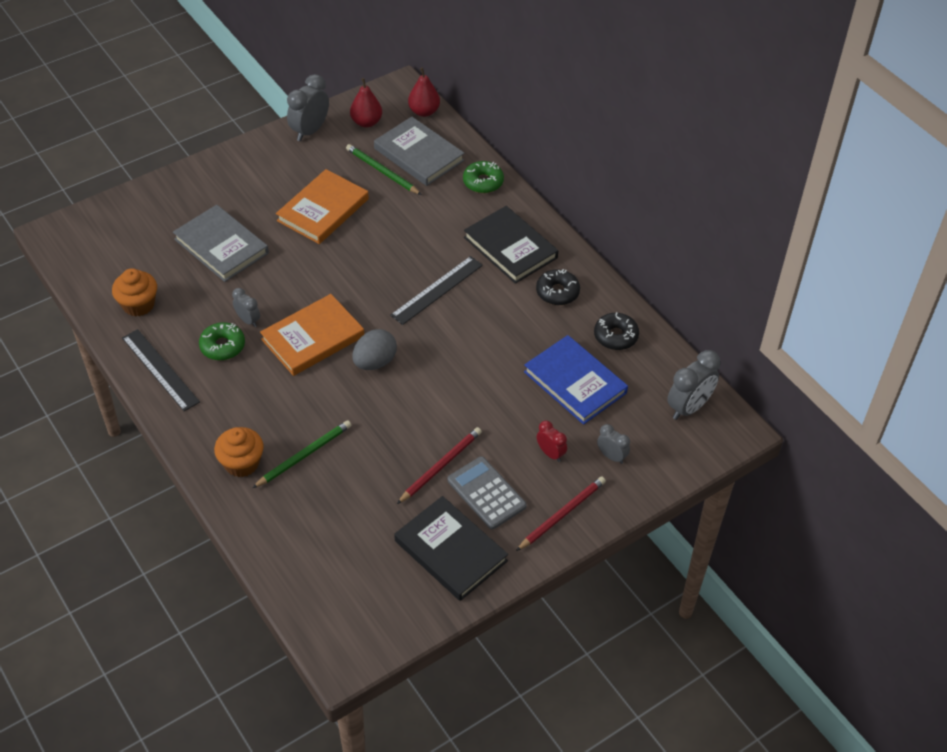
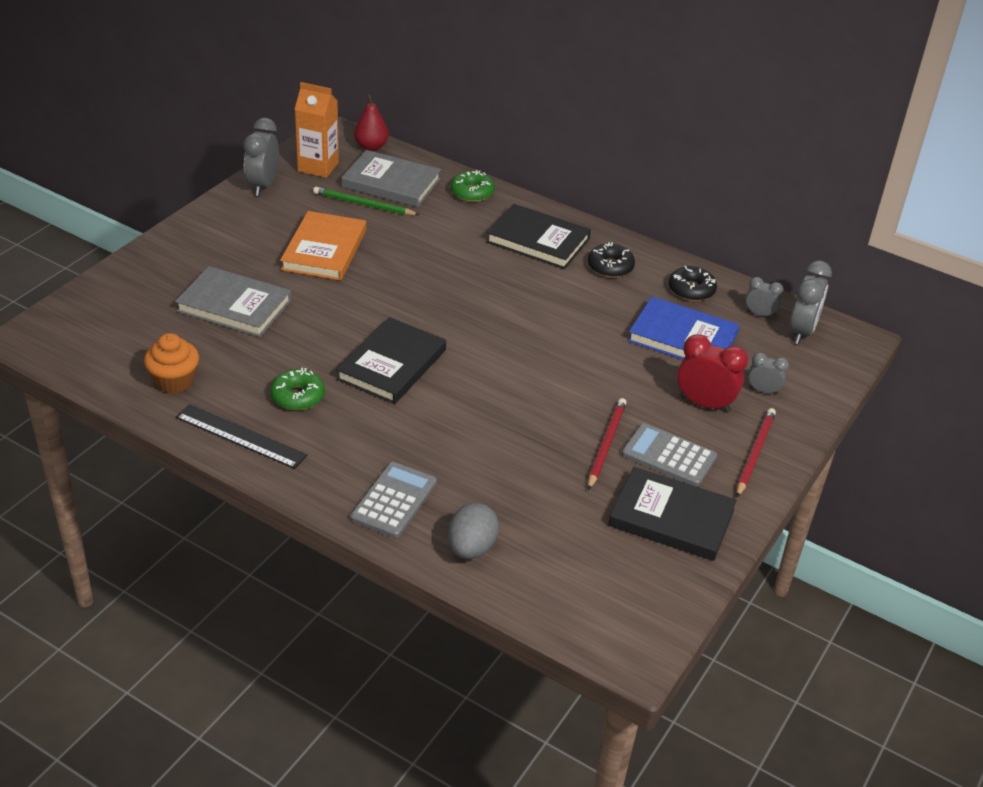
camera: 25 degrees left, 10 degrees down
(241, 463) = (394, 500): orange cupcake -> grey calculator
(248, 320) = (310, 366): grey clock -> grey clock (759, 314)
(304, 455) = (457, 474): green pencil -> none
(313, 338) = (392, 365): orange book -> black book
(366, 122) = (318, 167): red pear -> orange carton
(375, 362) = (472, 370): grey egg -> grey egg (471, 548)
(437, 290) = (491, 292): black ruler -> none
(550, 453) = (704, 404): red clock -> red clock, size x1.74

